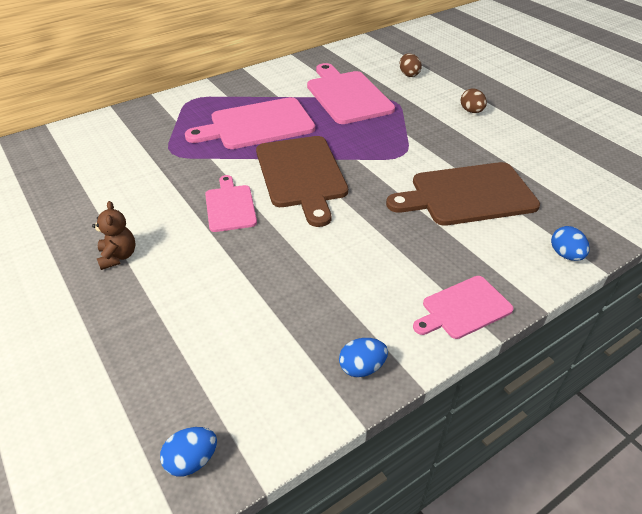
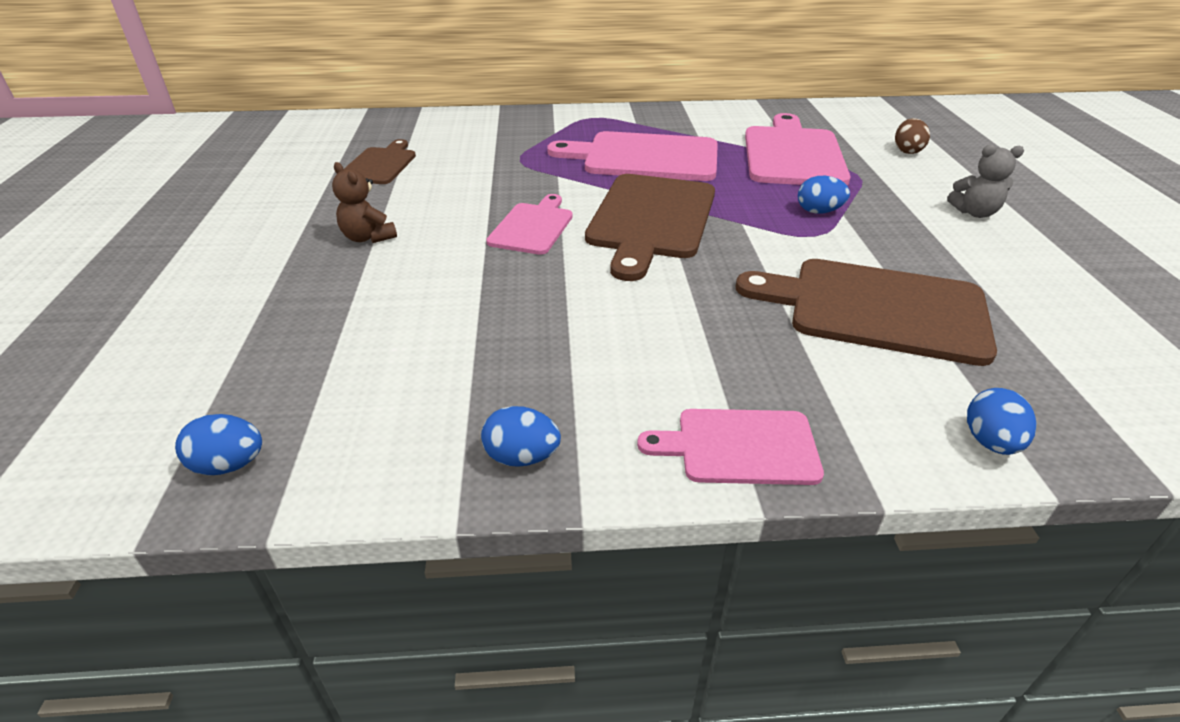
camera: 30 degrees right, 5 degrees down
(64, 190) = (380, 165): none -> brown cutting board
(118, 256) = (368, 237): brown teddy bear -> brown teddy bear turned 120 degrees clockwise
(393, 136) = (818, 211): none -> blue egg
(471, 111) = (974, 213): brown egg -> grey teddy bear

